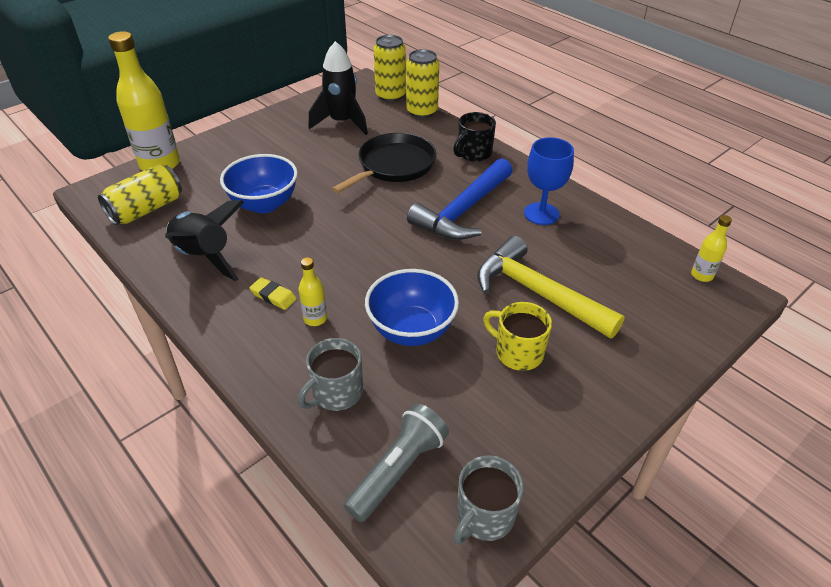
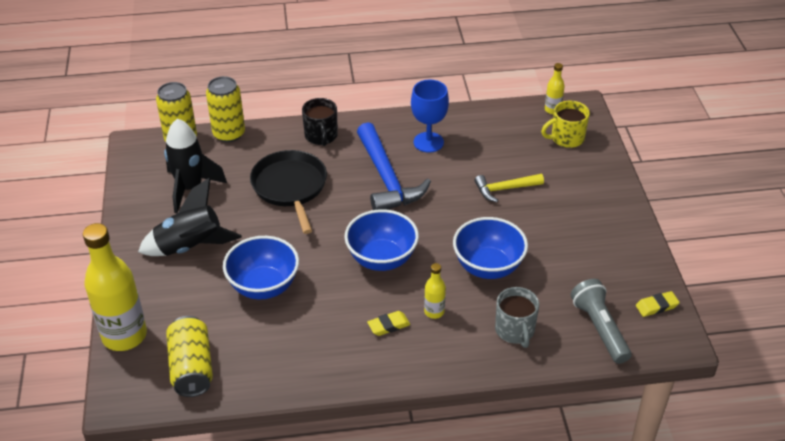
camera: 55 degrees left, 0 degrees up
(204, 257) = (300, 350): black rocket -> black rocket (190, 247)
(356, 254) = (382, 259): none -> blue bowl
(484, 516) = (656, 306): grey mug -> yellow eraser
(518, 352) = (549, 227): yellow mug -> yellow mug (566, 138)
(537, 292) = (504, 189): yellow hammer -> yellow hammer, size x0.56

